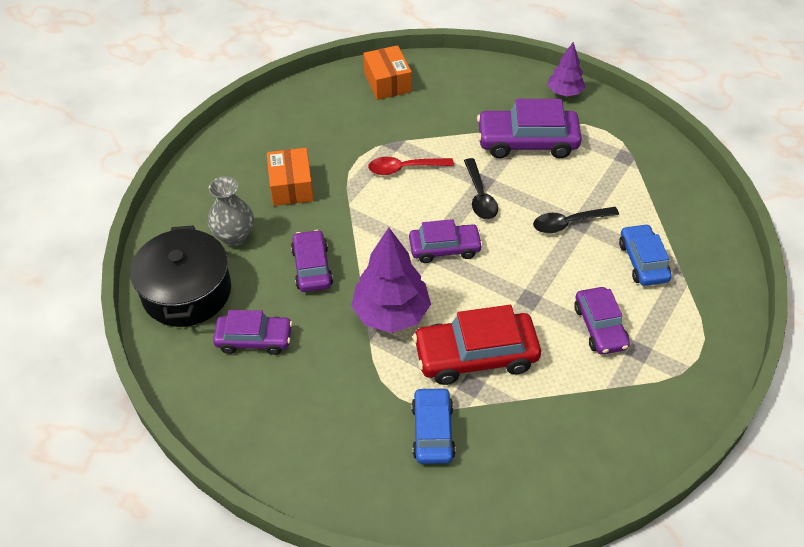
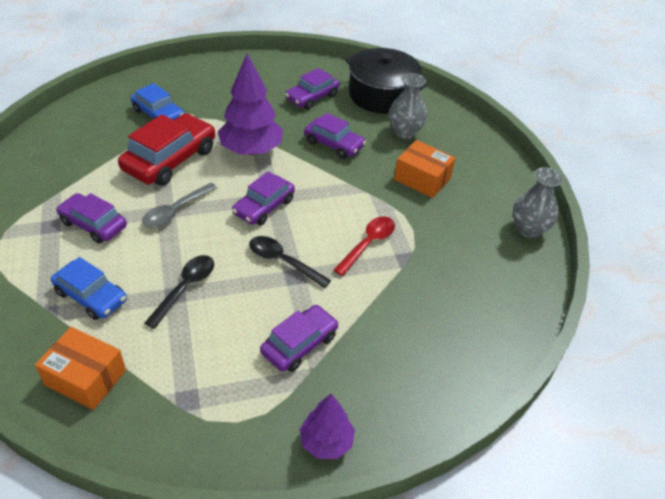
camera: 130 degrees right, 5 degrees down
(282, 105) = (528, 229): none -> grey vase
(387, 82) = (494, 313): orange box -> orange box (85, 378)
(520, 293) = (176, 211): none -> grey spoon
(527, 142) = (299, 344): purple car -> purple car, size x0.64

